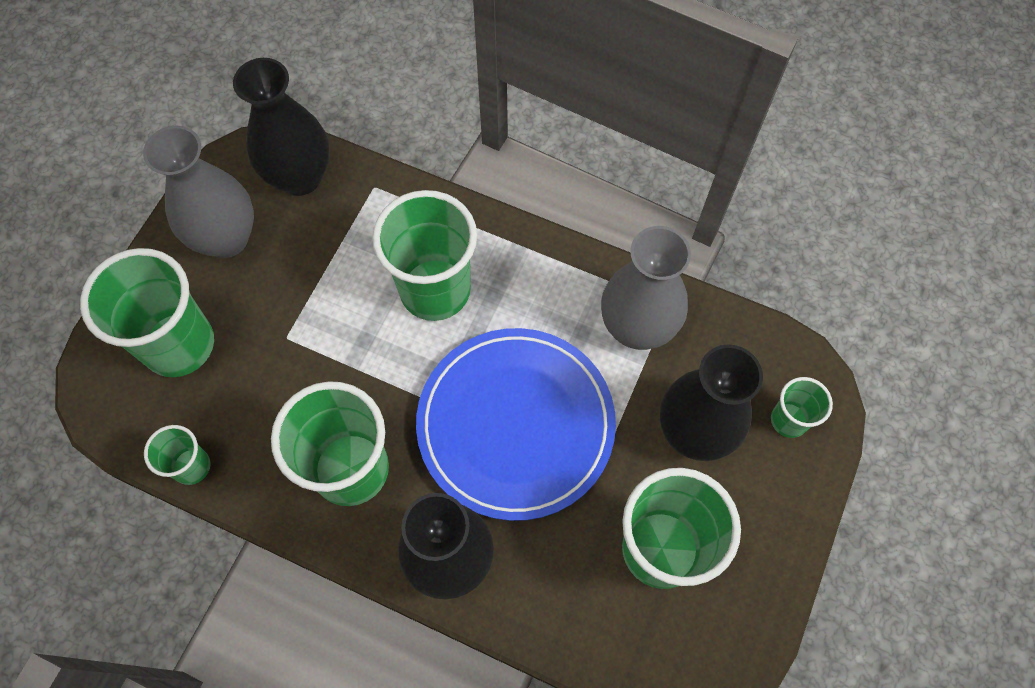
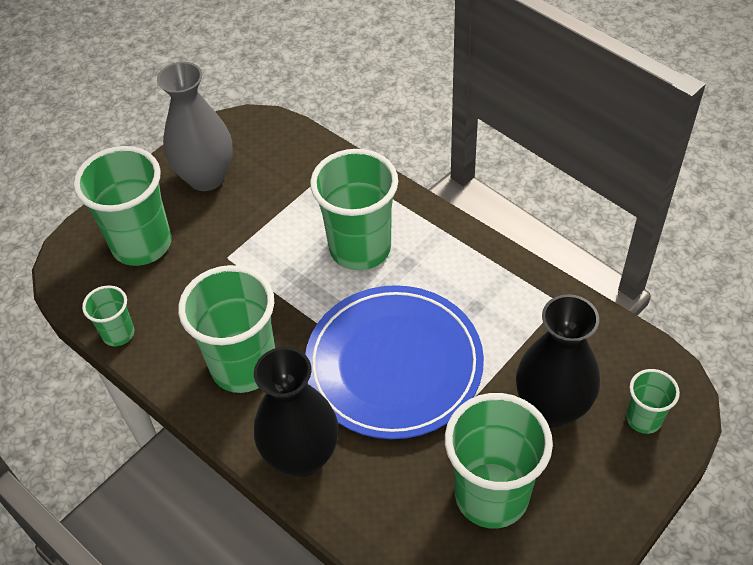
camera: 20 degrees right, 15 degrees down
(300, 177) = (279, 146): black vase -> none
(637, 327) = (525, 314): grey vase -> none

